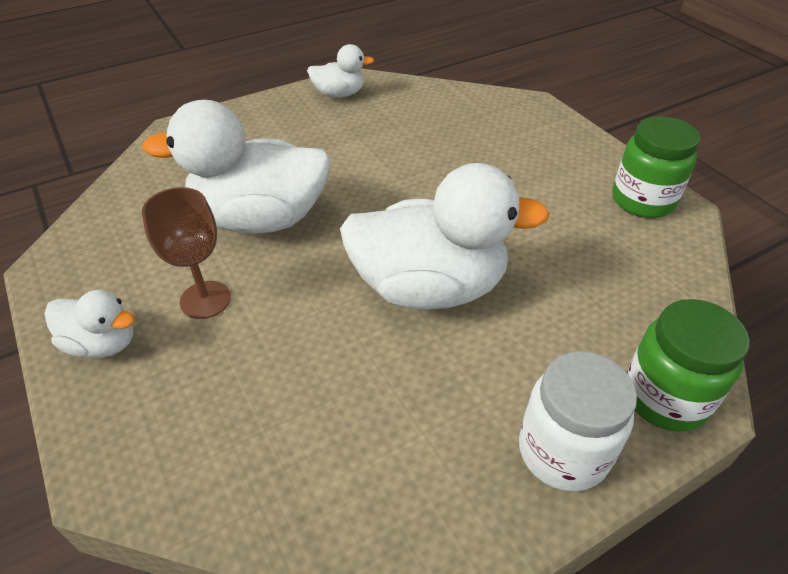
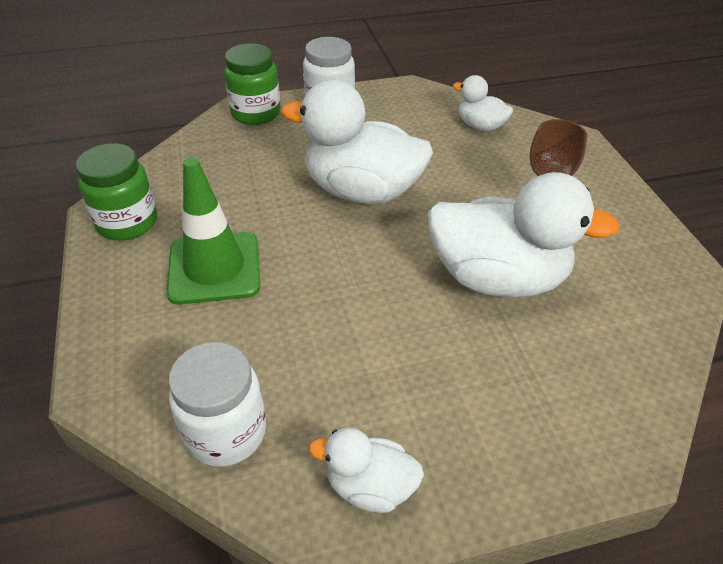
camera: 165 degrees left, 0 degrees up
(102, 343) = (609, 200): white duck -> white duck (480, 126)
(436, 99) = (226, 432): none -> white jar
(523, 179) = (214, 268): none -> green traffic cone

